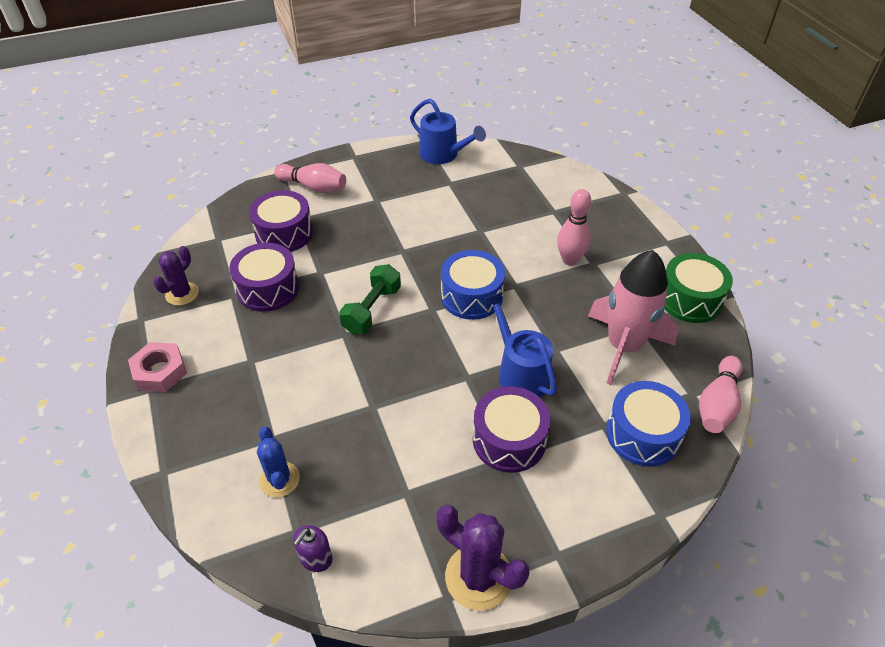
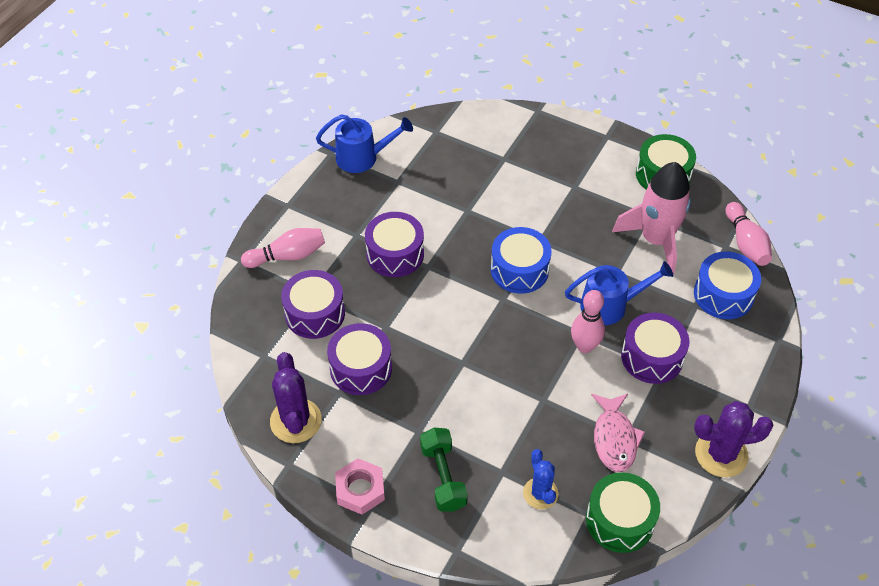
camera: 40 degrees left, 5 degrees up
(182, 294) = (296, 421): purple cactus -> purple cactus, size x1.53
(279, 479) = (540, 493): blue cactus -> blue cactus turned 45 degrees clockwise
(315, 558) = (620, 520): purple soap dispenser -> green drum
(372, 309) = (460, 329): green dumbbell -> green dumbbell (443, 477)
(388, 228) = (395, 254): none -> purple drum
(394, 483) = (614, 438): none -> pink fish
(519, 372) = (610, 305): blue watering can -> blue watering can turned 150 degrees clockwise
(570, 260) = (556, 194): pink bowling pin -> pink bowling pin (584, 346)

